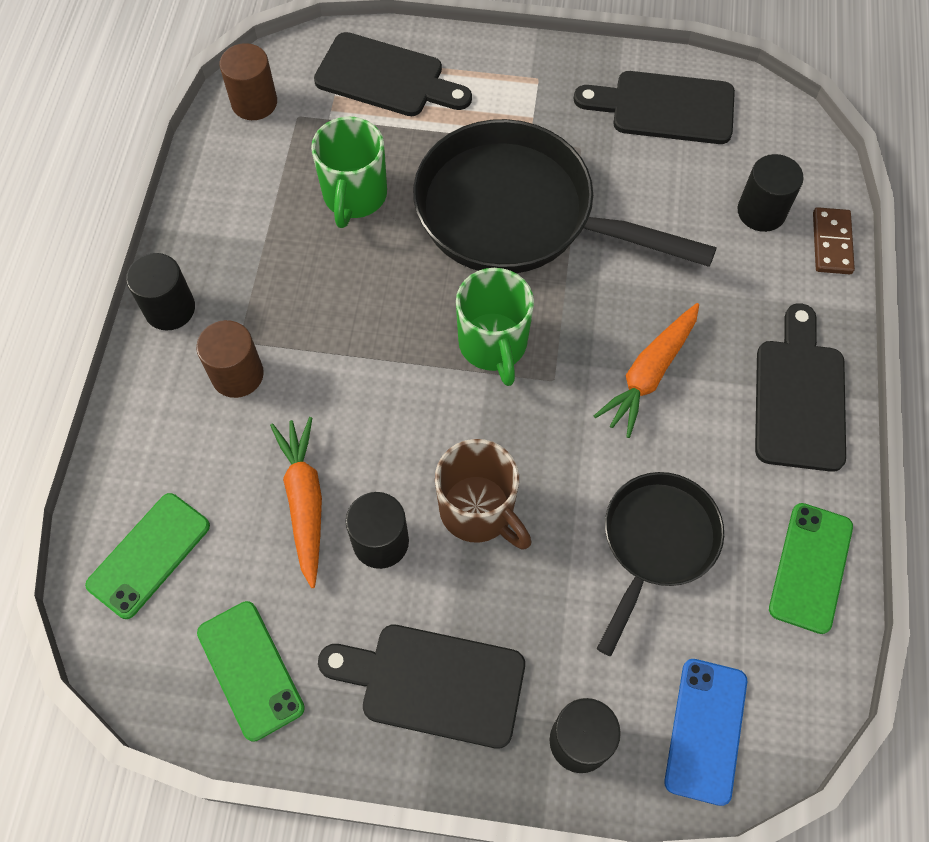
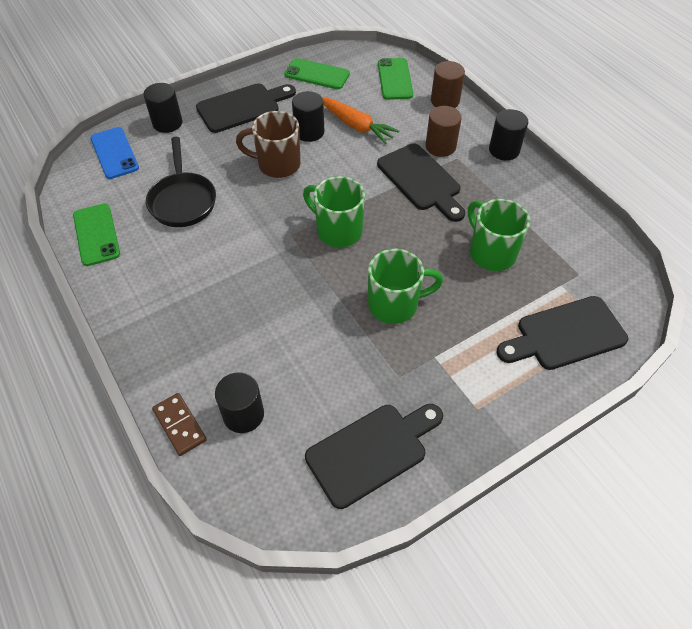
camera: 140 degrees right, 10 degrees down
(254, 103) = (610, 264): brown cylinder -> brown cylinder (445, 101)
(516, 214) = (395, 304): black pan -> green mug
(649, 374) = (242, 269): orange carrot -> none
(799, 396) = (147, 310): black cutting board -> black cutting board (421, 180)

